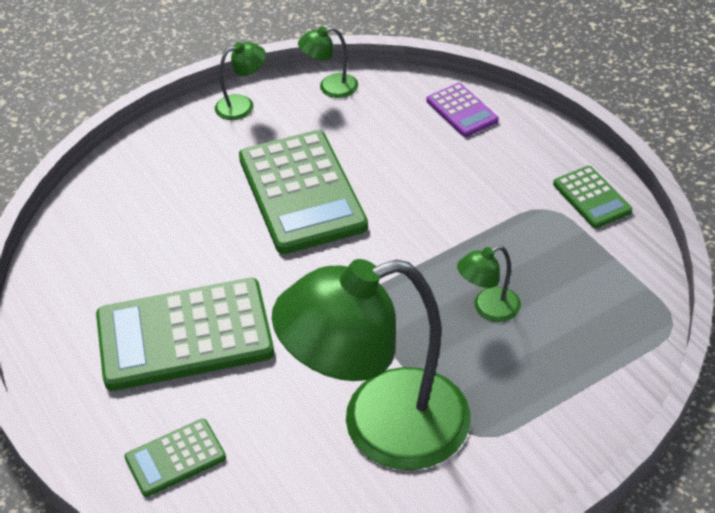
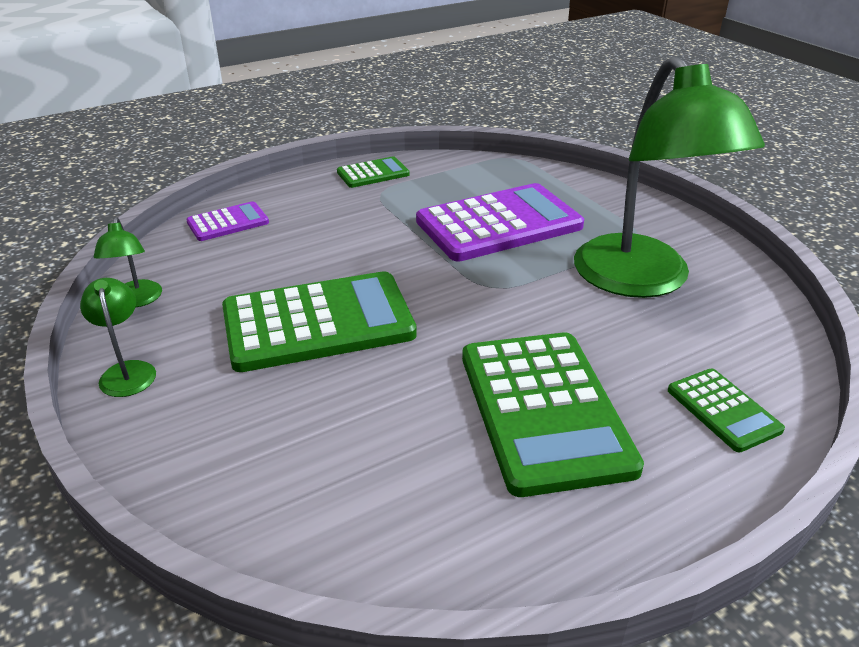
camera: 90 degrees left, 10 degrees down
(488, 308) = (499, 224): green lamp -> purple calculator

